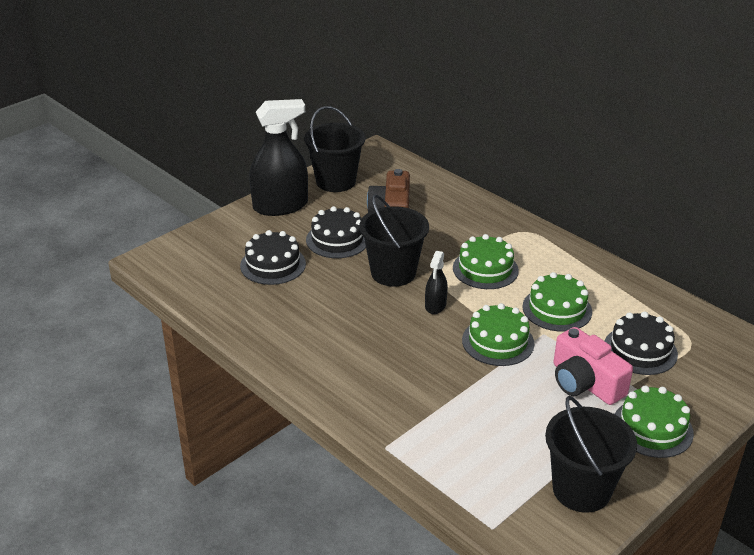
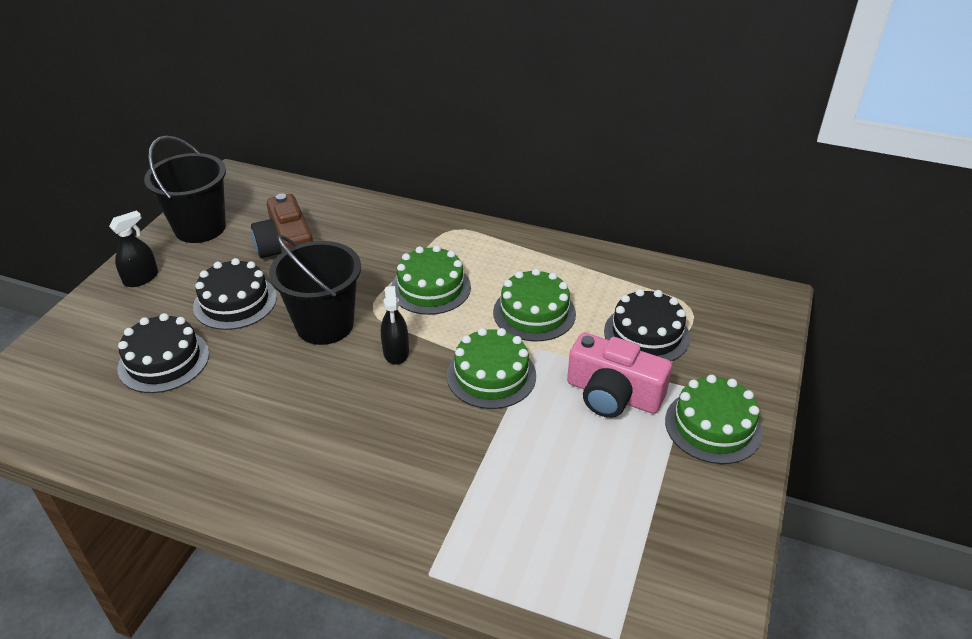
camera: 25 degrees left, 5 degrees up
(280, 206) = (141, 278): black spray bottle -> black spray bottle, size x0.49
(581, 490) = (686, 538): black bucket -> none

